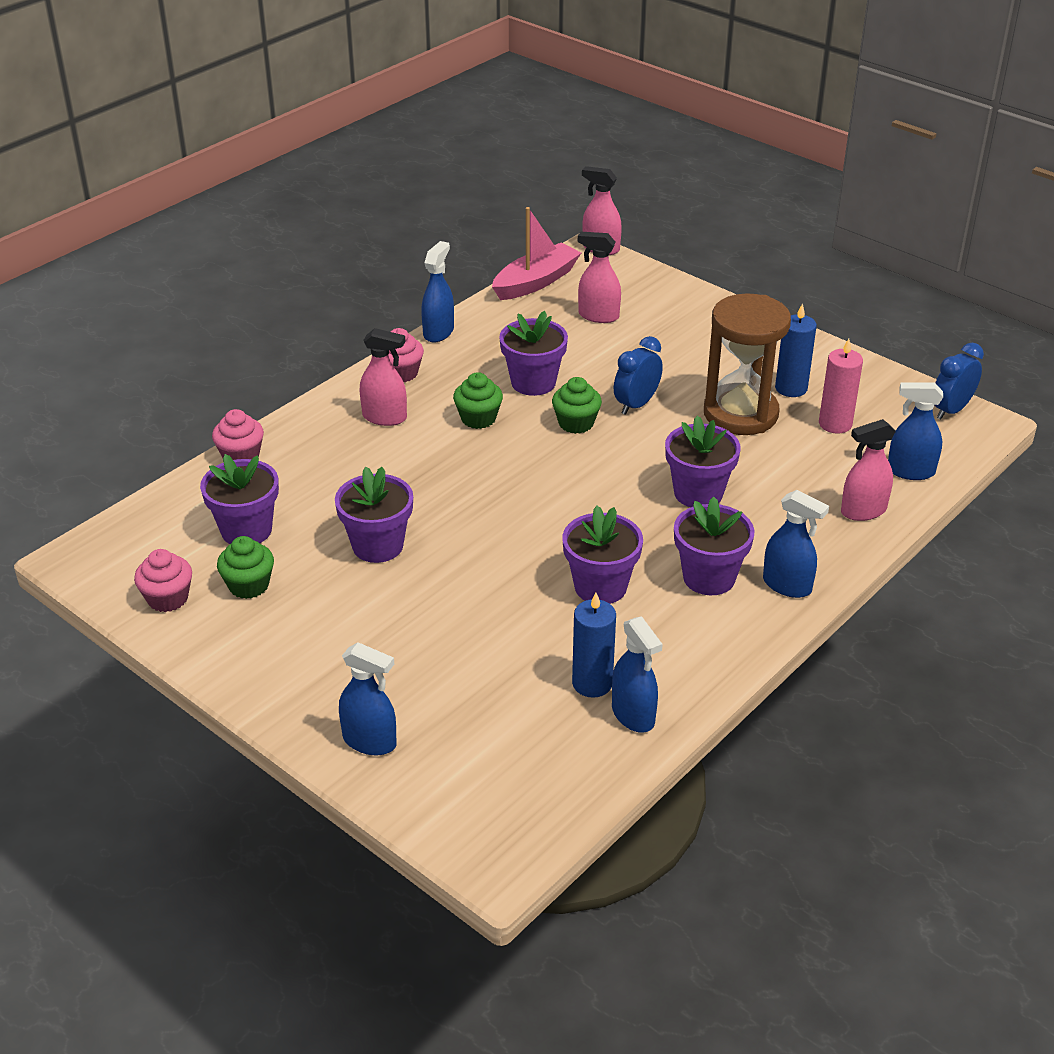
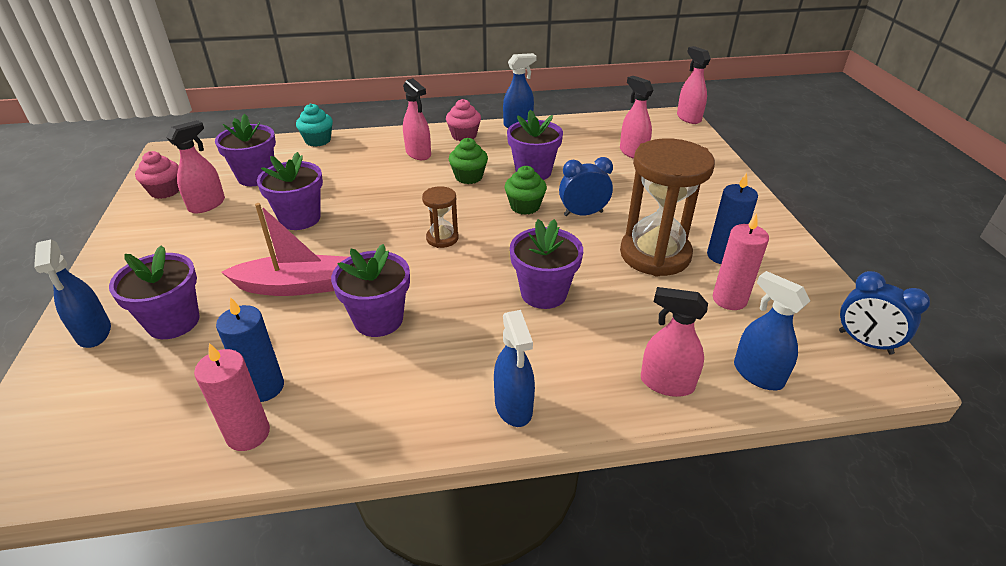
camera: 40 degrees right, 0 degrees up
(241, 456) = (318, 140): pink cupcake -> turquoise cupcake
(249, 585) = (207, 205): green cupcake -> pink spray bottle
(536, 282) = (618, 120): pink boat -> pink boat (295, 286)
(547, 492) = (442, 238): none -> brown hourglass
(633, 715) = (248, 434): blue spray bottle -> pink candle
(709, 578) = (461, 360): purple flower pot -> purple flower pot (173, 322)
(951, 410) = (865, 342): blue clock -> blue clock turned 135 degrees counterclockwise

